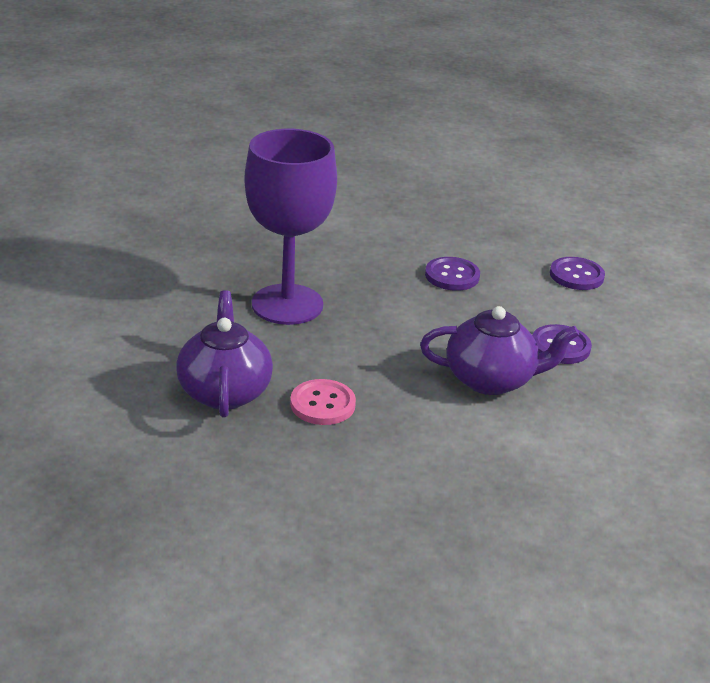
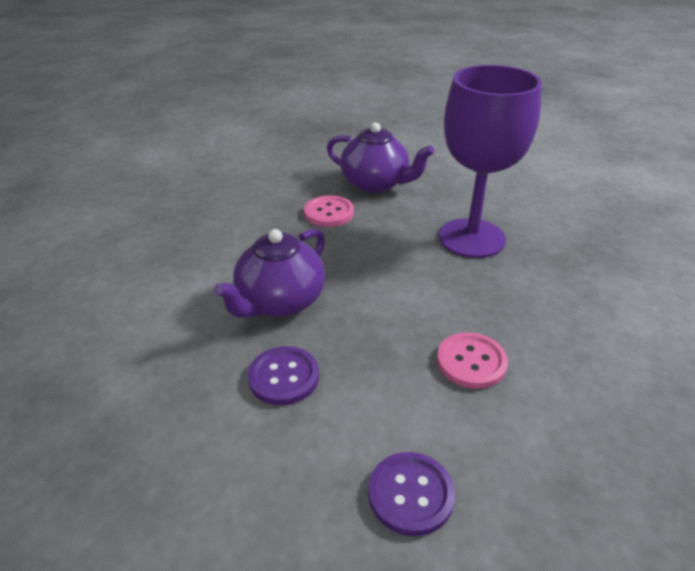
camera: 125 degrees right, 5 degrees up
(452, 276) = (471, 362): purple button -> pink button

